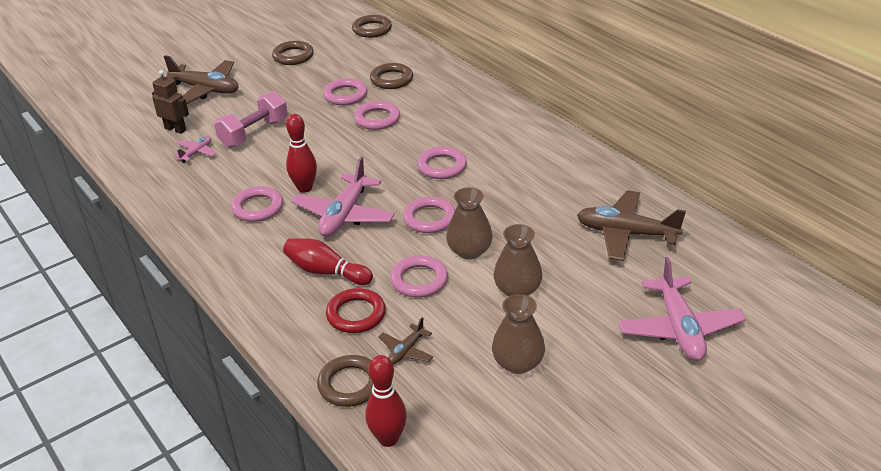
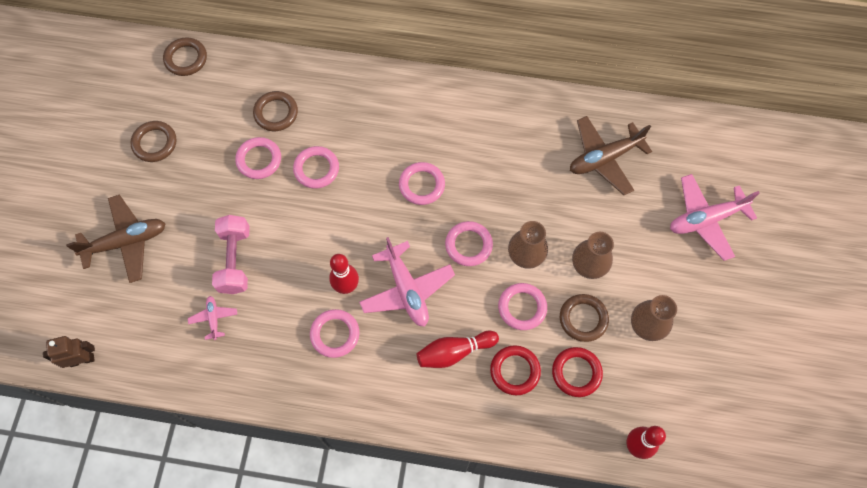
camera: 45 degrees left, 30 degrees up
(175, 129) = (160, 307): brown robot -> brown robot (82, 360)
(350, 384) = (572, 428): brown ring -> brown ring (583, 319)
(406, 350) = (576, 373): brown plane -> red ring
(679, 328) = (705, 219): pink plane -> pink plane turned 120 degrees clockwise

